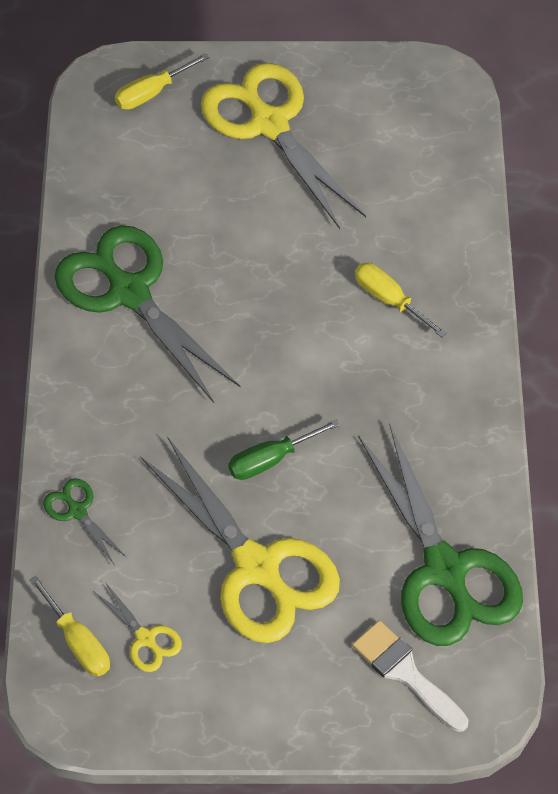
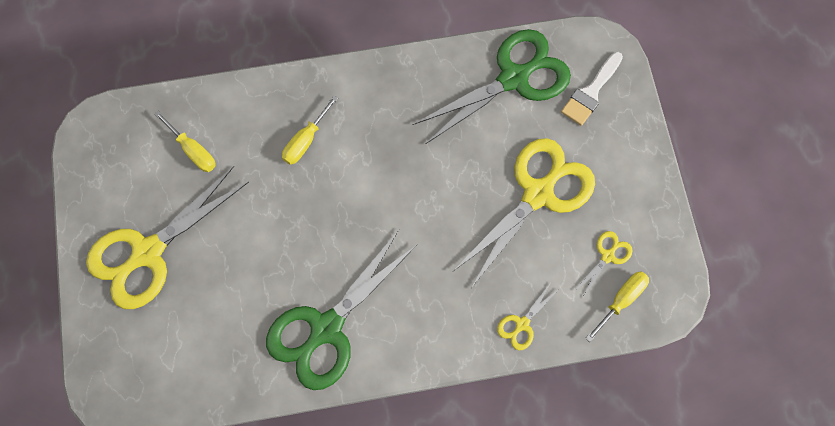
camera: 100 degrees left, 15 degrees up
(77, 511) = (522, 324): green scissors -> yellow scissors
(151, 93) = (122, 353): yellow screwdriver -> yellow screwdriver (193, 150)
(271, 459) = (453, 199): green screwdriver -> none

